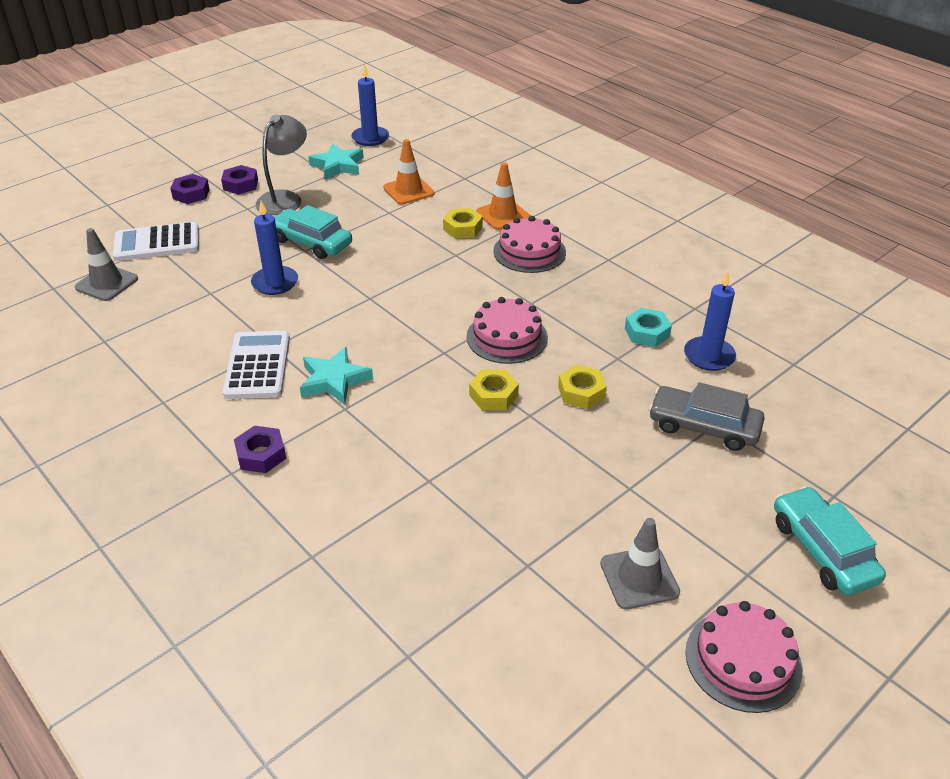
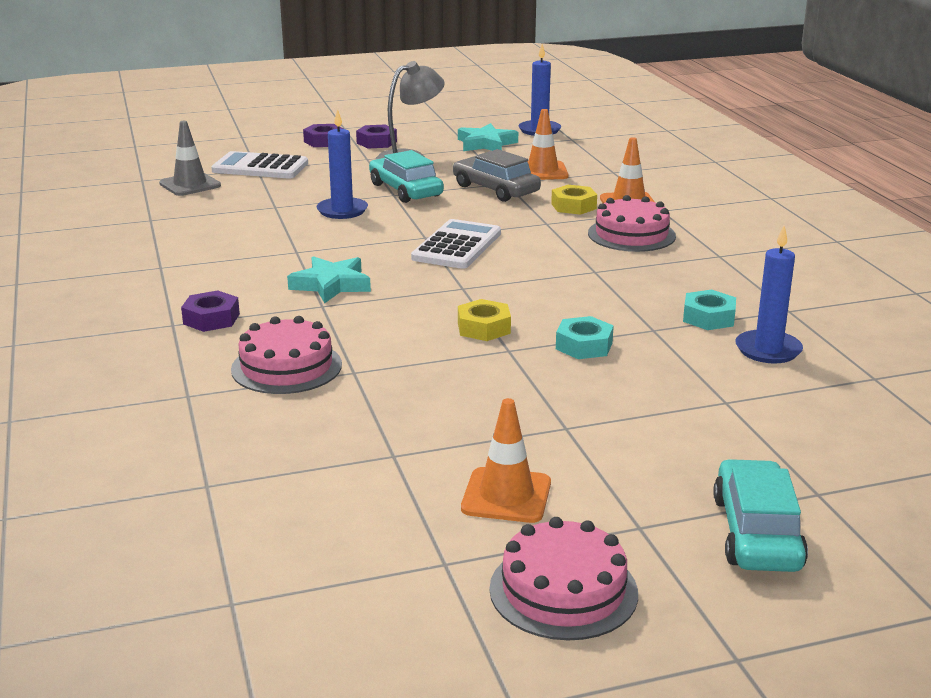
camera: 25 degrees right, 15 degrees down
(258, 365) = (269, 261): white calculator -> white calculator (457, 246)
(507, 337) = (541, 290): pink cake -> pink cake (286, 367)
(581, 392) = (584, 346): yellow nut -> turquoise nut
(639, 578) = (506, 496): grey traffic cone -> orange traffic cone
(703, 427) = (704, 402): grey car -> grey car (495, 189)

